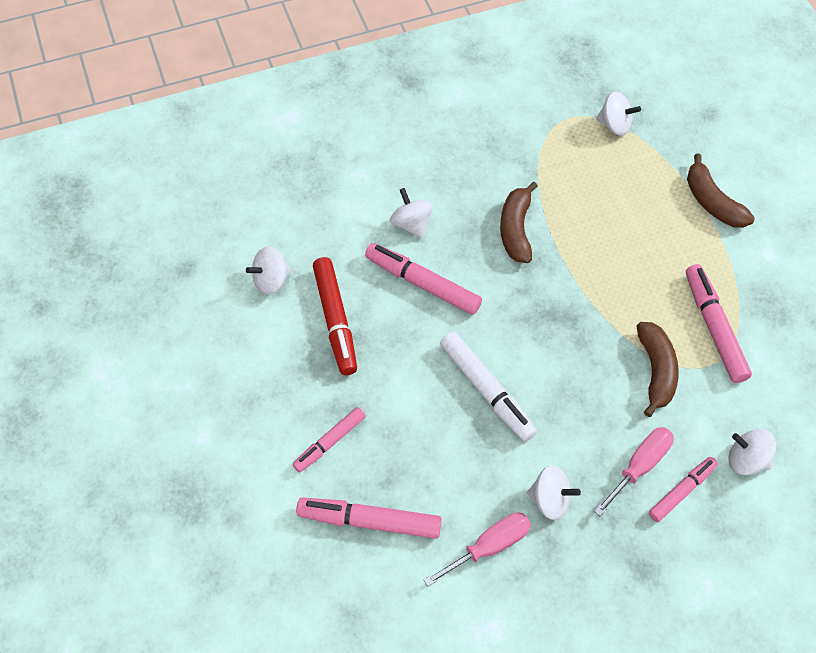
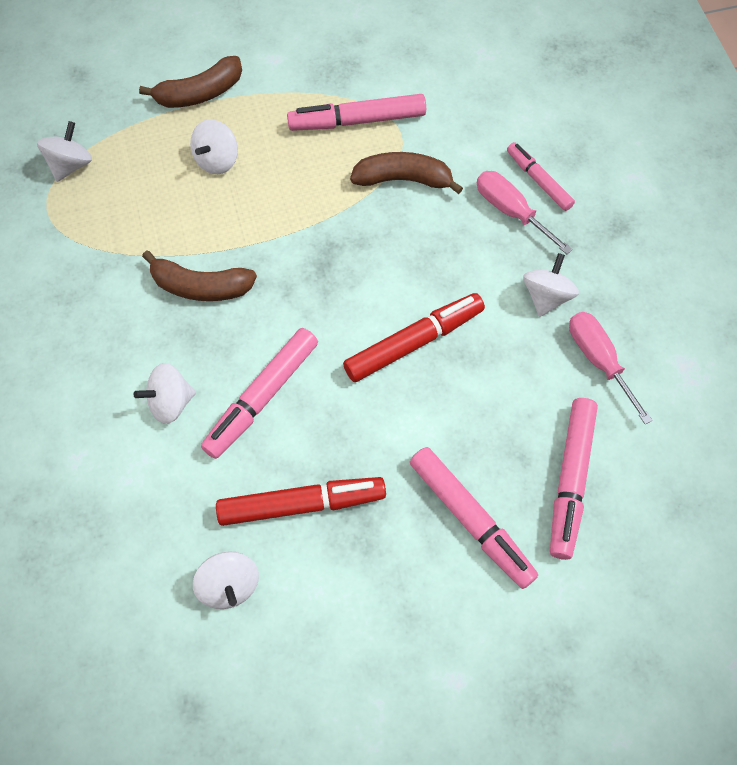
camera: 85 degrees left, 5 degrees up
(330, 442) = (471, 520): pink marker -> pink marker, size x1.57
(486, 390) = (414, 342): white marker -> red marker
(746, 460) = (507, 123): white spinning top -> white spinning top (217, 160)

